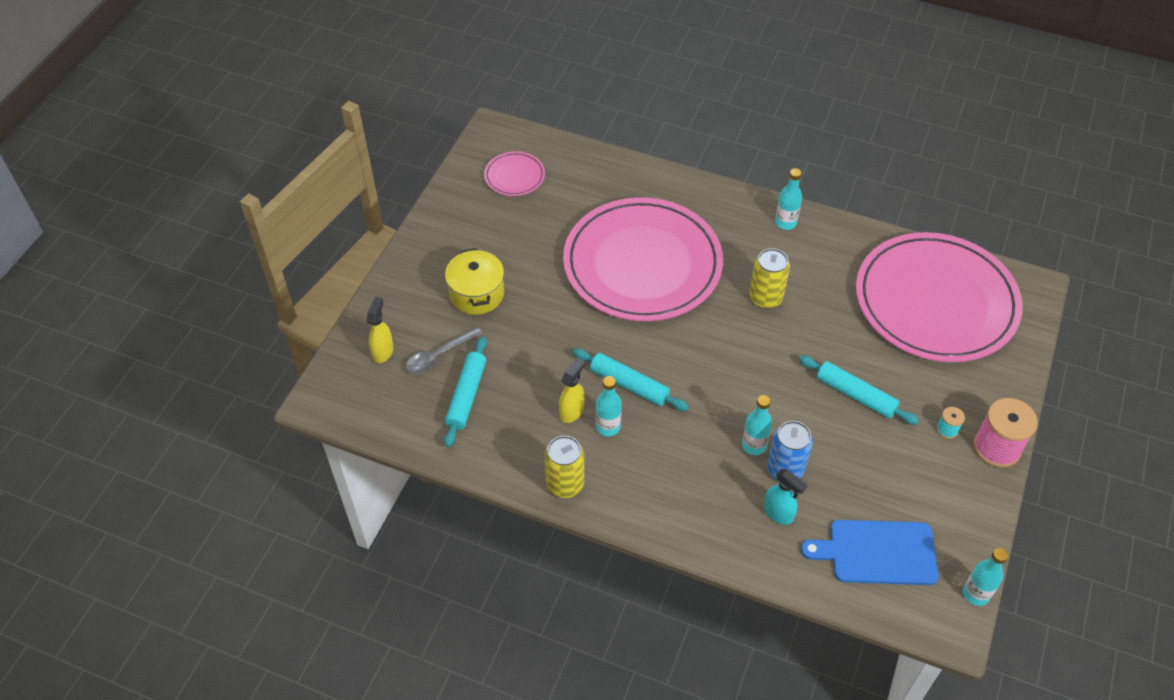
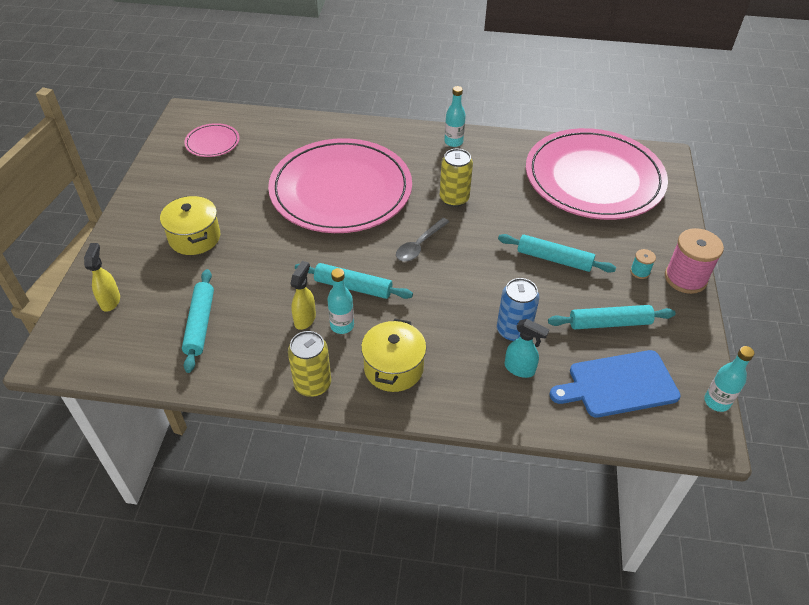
camera: 15 degrees left, 5 degrees down
(438, 356) = (166, 295): grey spoon -> grey spoon (419, 245)
(649, 484) = (393, 368): none -> yellow pot
(754, 445) = (480, 316): turquoise bottle -> none
(891, 482) = (609, 323): none -> turquoise rolling pin

